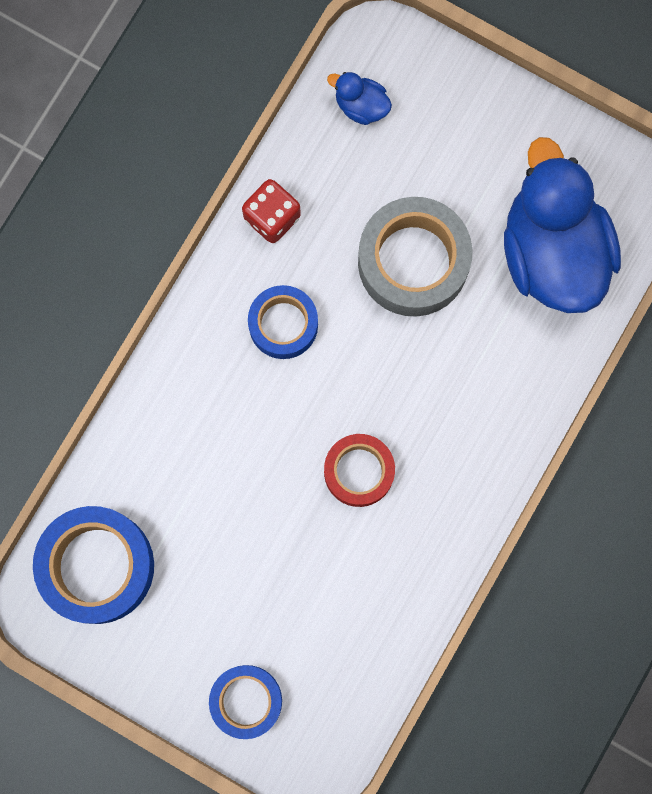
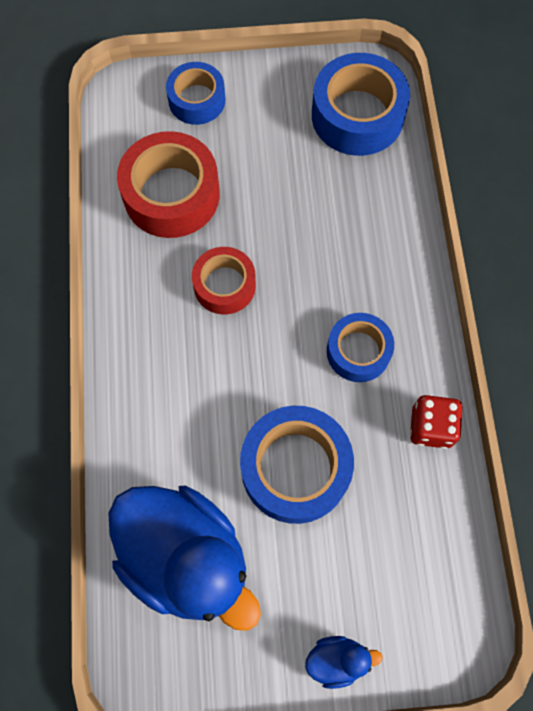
camera: 145 degrees right, 10 degrees down
(345, 605) = (171, 194): none -> red tape
(361, 105) = (434, 573): blue duck -> blue duck (337, 660)
(413, 262) = (295, 468): grey tape -> blue tape

